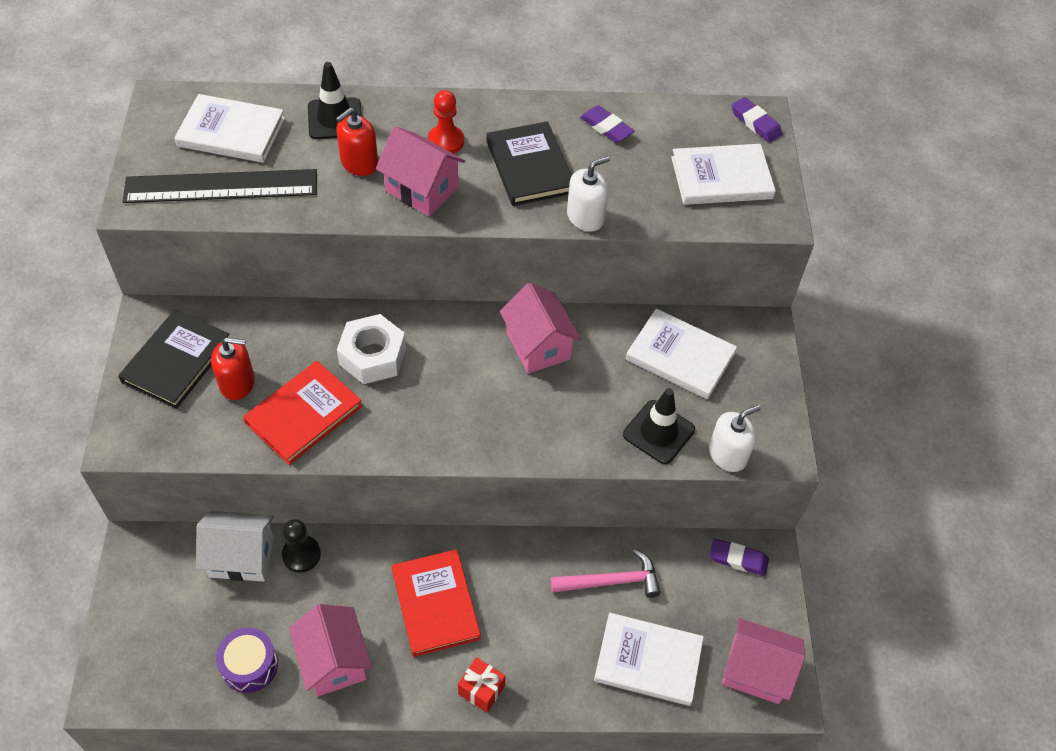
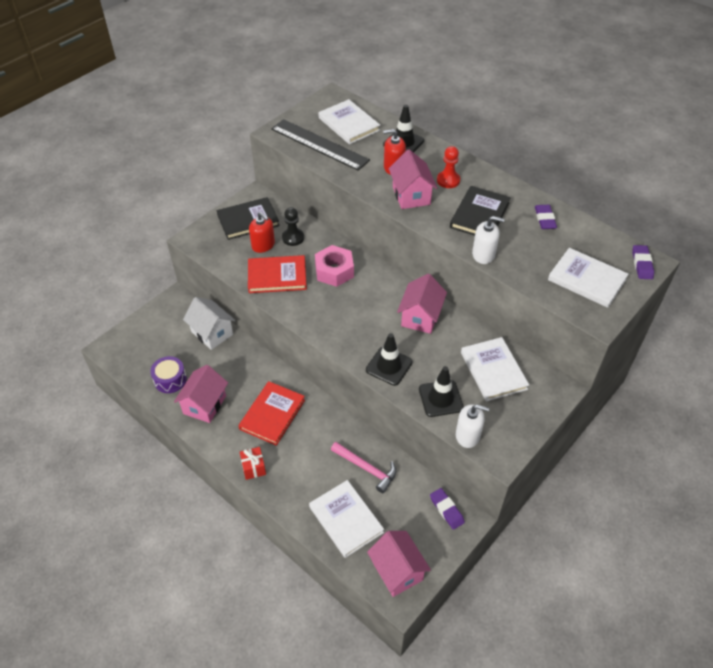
camera: 45 degrees right, 5 degrees down
(301, 555) = (237, 350): black pawn -> black pawn (293, 238)
(372, 356) = (334, 271): white nut -> pink nut
(564, 435) = (389, 366): none -> black traffic cone

